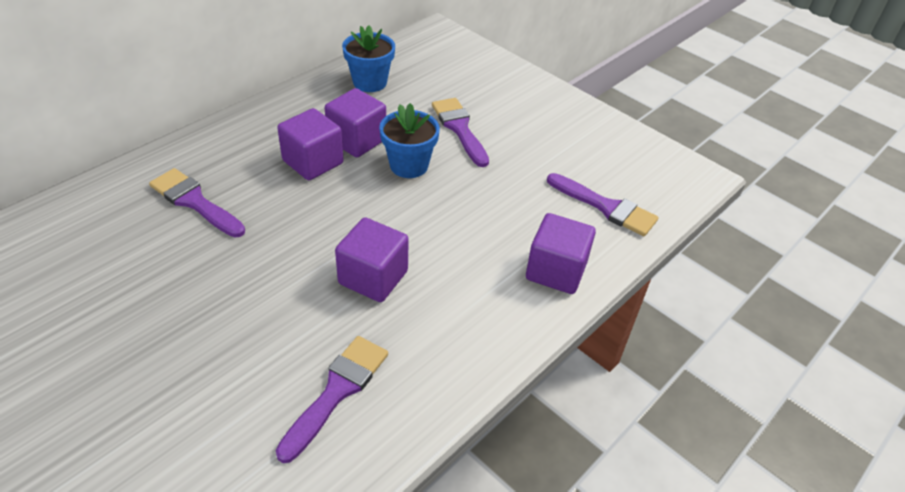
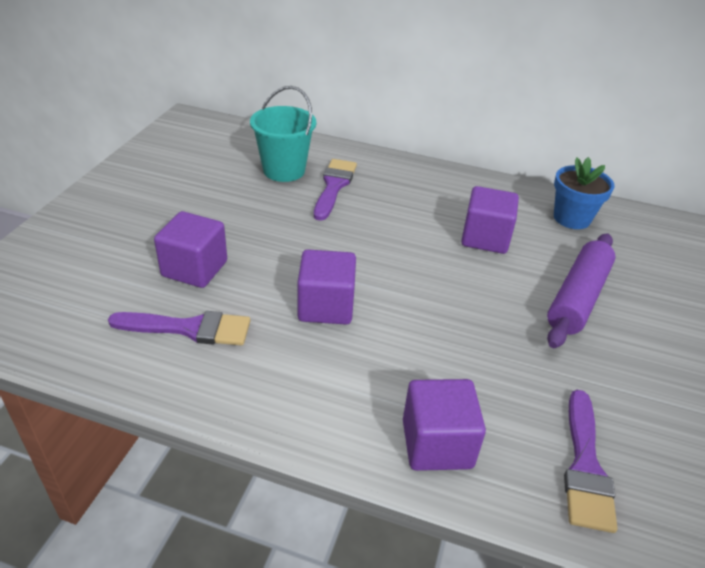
camera: 65 degrees right, 5 degrees down
(127, 229) = (284, 170): none -> turquoise bucket
(313, 162) = (432, 224): purple cube -> purple cube (194, 269)
(409, 165) = (486, 281): blue flower pot -> none
(459, 129) = (577, 298): purple brush -> purple rolling pin

